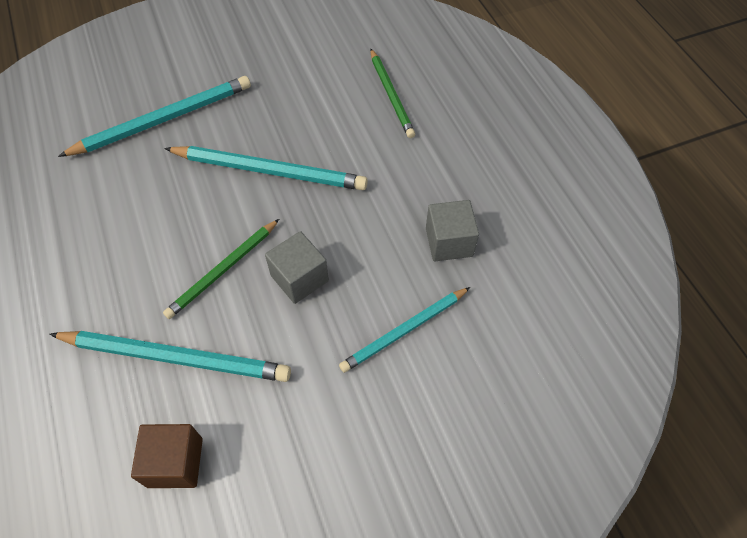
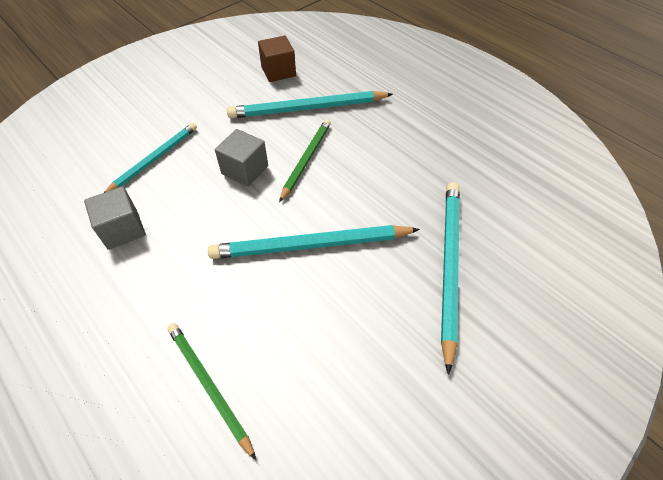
camera: 160 degrees right, 5 degrees down
(163, 119) = (448, 266): turquoise pencil -> turquoise pencil turned 150 degrees clockwise

